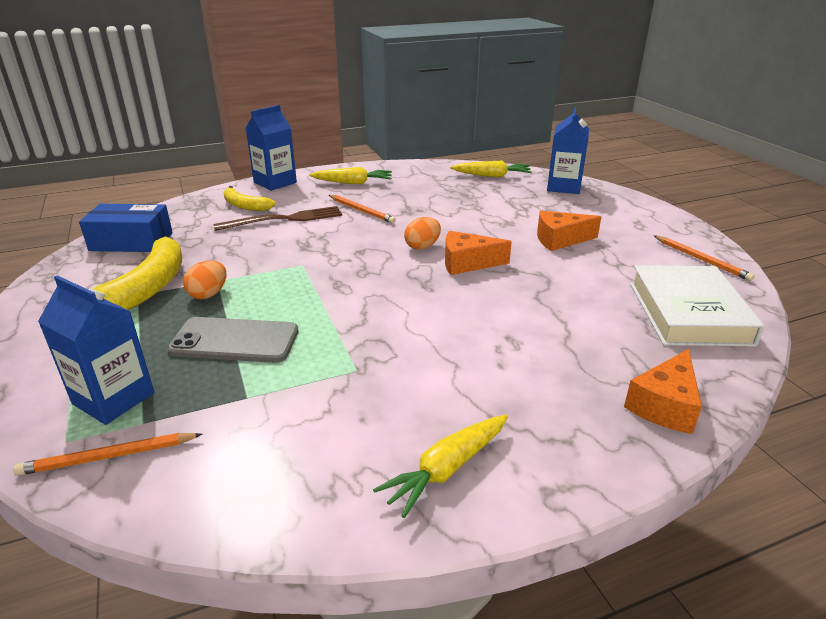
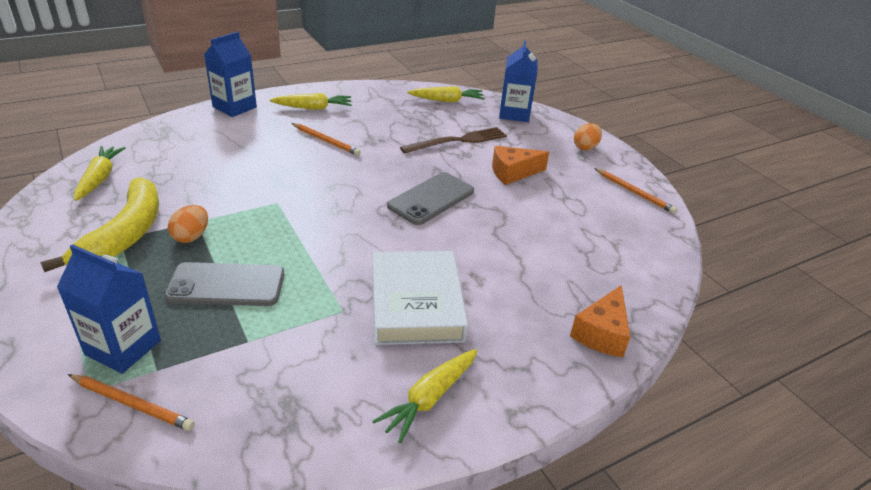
camera: 10 degrees left, 5 degrees up
(108, 457) = (132, 404): orange pencil -> orange pencil turned 135 degrees counterclockwise
(131, 242) = (100, 178): blue box -> yellow carrot
(244, 205) = (208, 135): yellow banana -> none
(284, 219) = (251, 151): brown fork -> brown fork (458, 141)
(422, 246) = (388, 181): orange egg -> orange egg (585, 147)
(467, 263) = (431, 199): orange cheese -> grey phone
(688, 313) = (622, 246): white book -> white book (416, 303)

